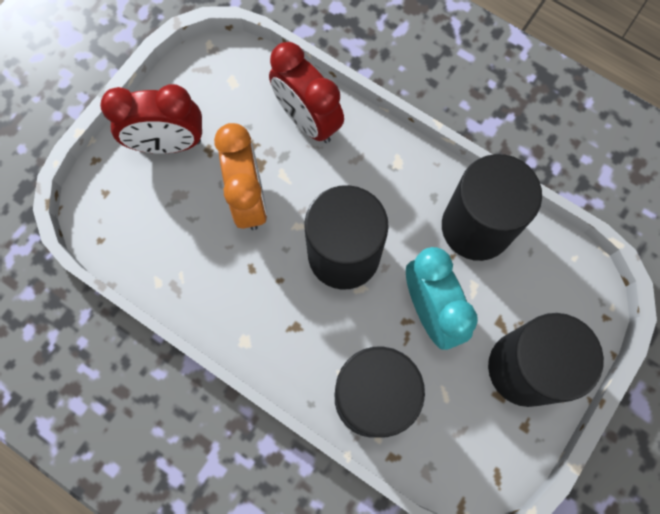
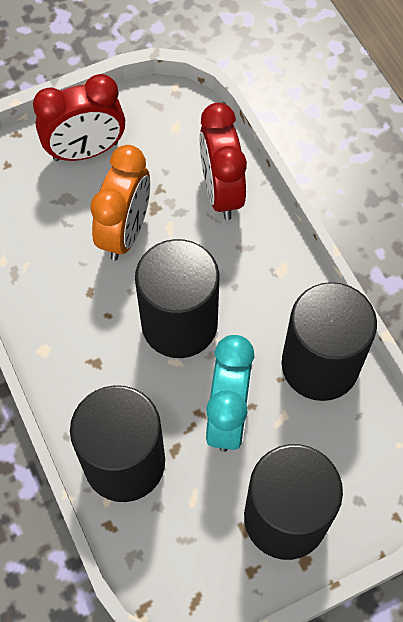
camera: 30 degrees right, 10 degrees down
(168, 144) = (86, 151): red clock -> red clock turned 45 degrees counterclockwise

